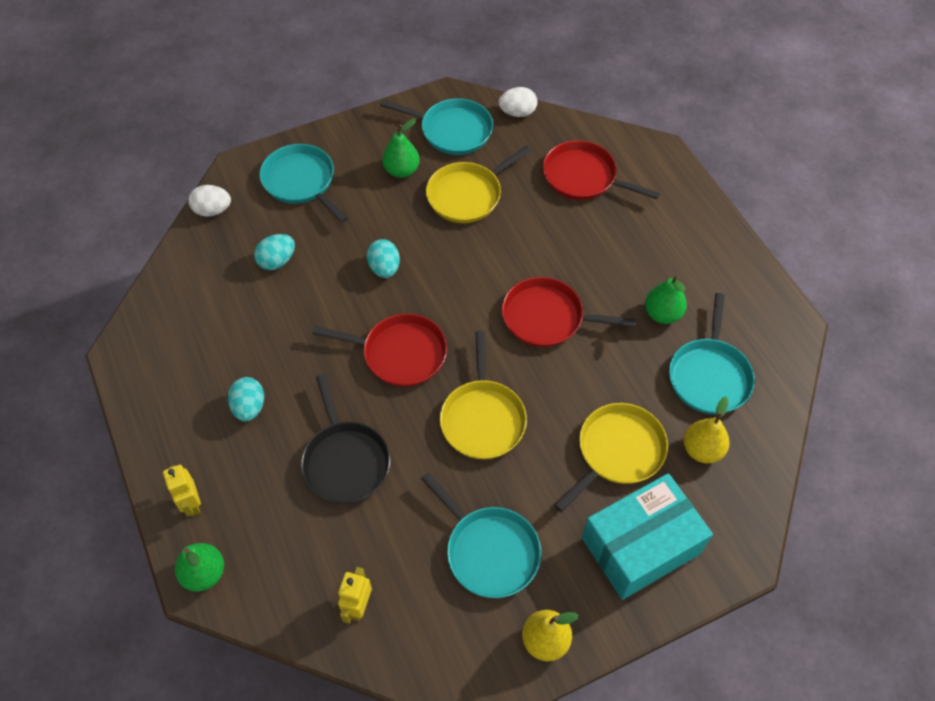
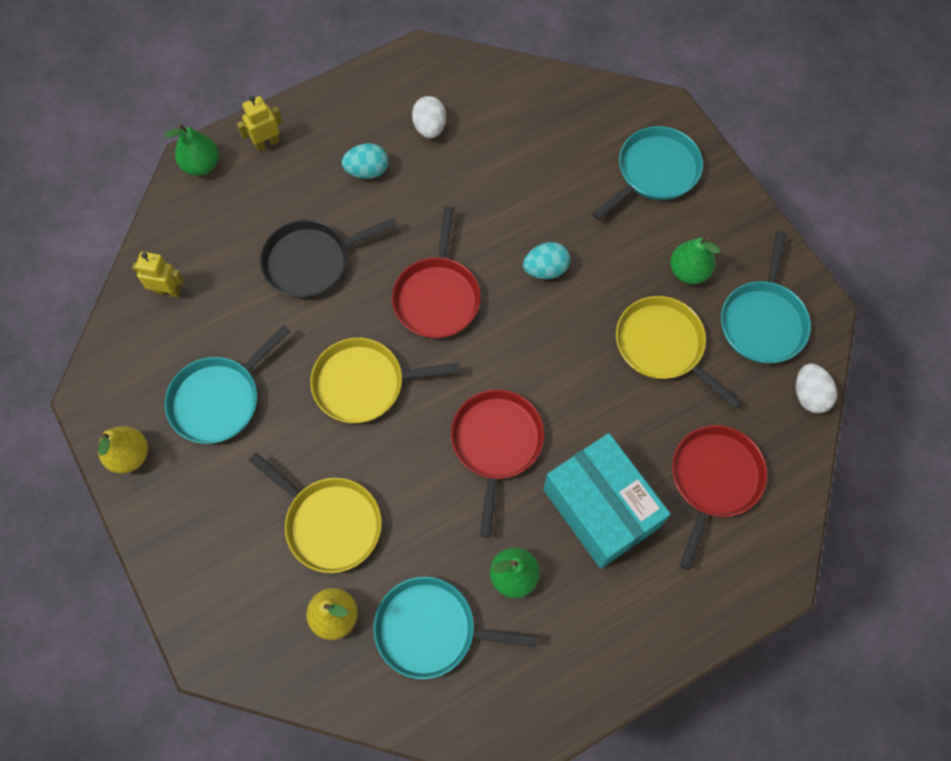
camera: 85 degrees right, 10 degrees up
(213, 210) = (601, 97): white egg -> white egg (430, 127)
(277, 261) = (543, 166): turquoise egg -> none
(640, 546) = (223, 546): turquoise box -> turquoise box (601, 508)

